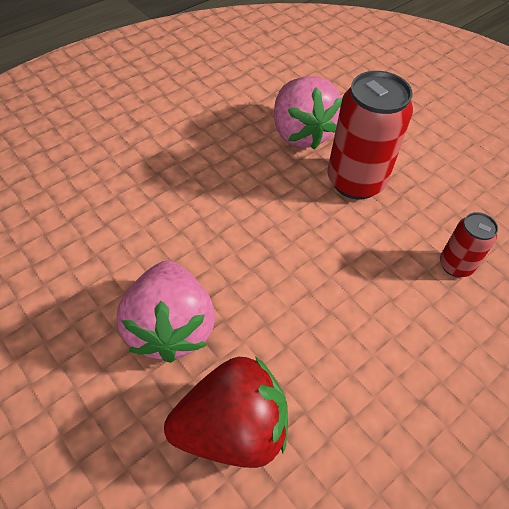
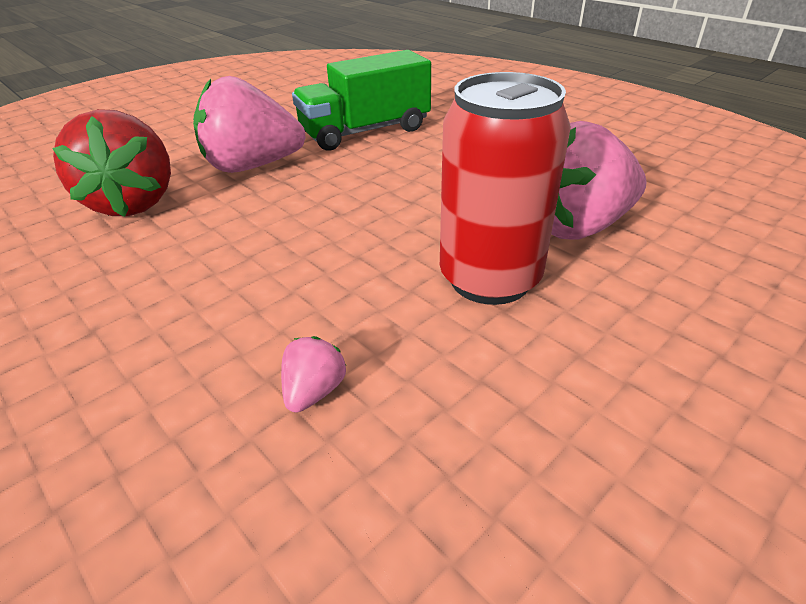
camera: 90 degrees right, 15 degrees down
(112, 233) = (365, 131): none -> green truck
(455, 265) = (314, 391): red can -> pink strawberry

